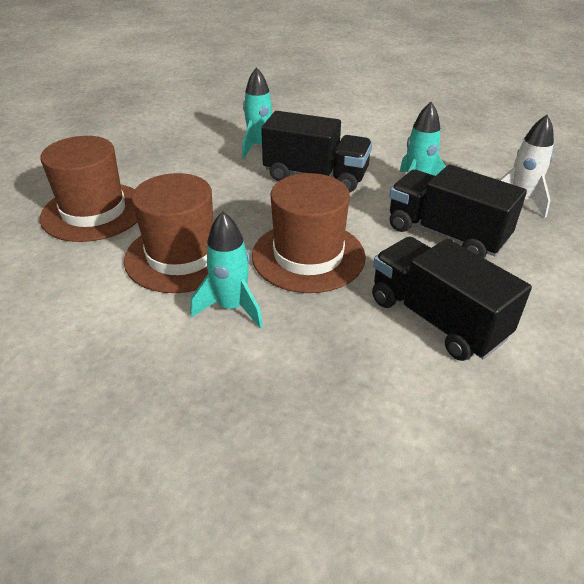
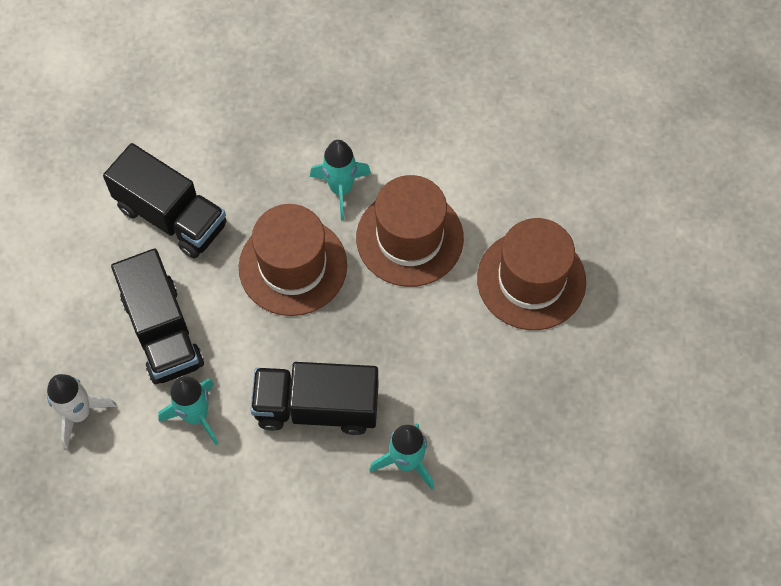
camera: 165 degrees right, 25 degrees up
(446, 234) = (162, 331): black truck -> black truck turned 45 degrees clockwise

